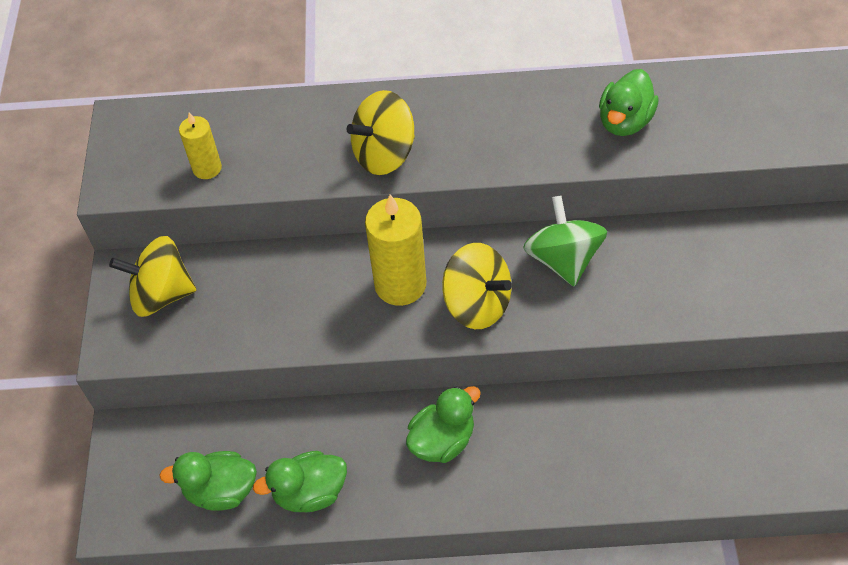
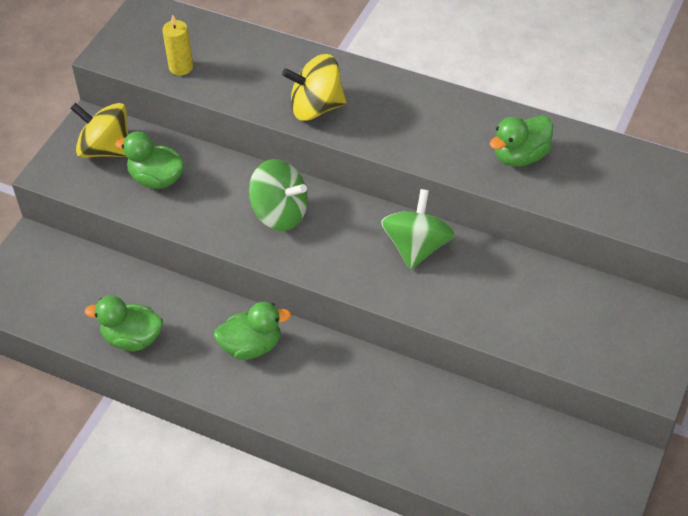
camera: 25 degrees right, 5 degrees down
(221, 491) = (72, 309): green duck -> green duck (156, 179)
(400, 284) = (280, 213): yellow candle -> green spinning top
(477, 304) = (327, 251): yellow spinning top -> none

